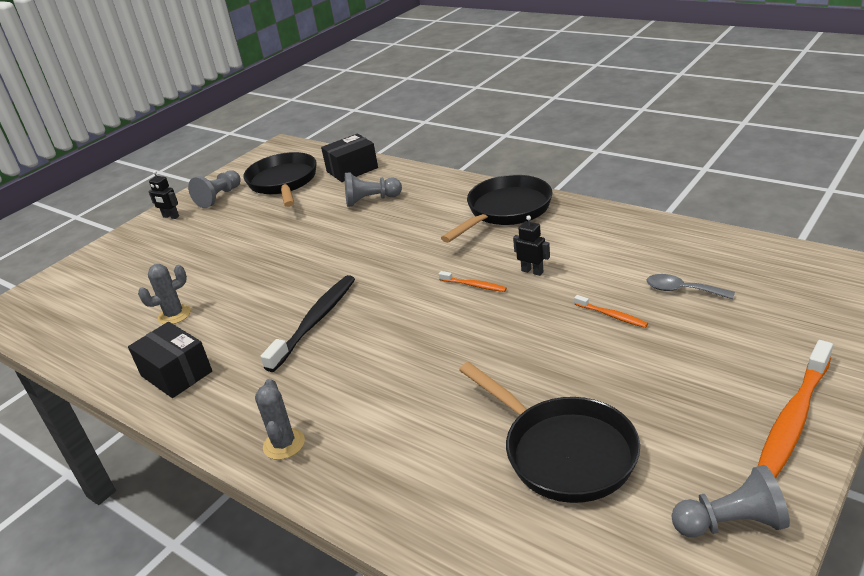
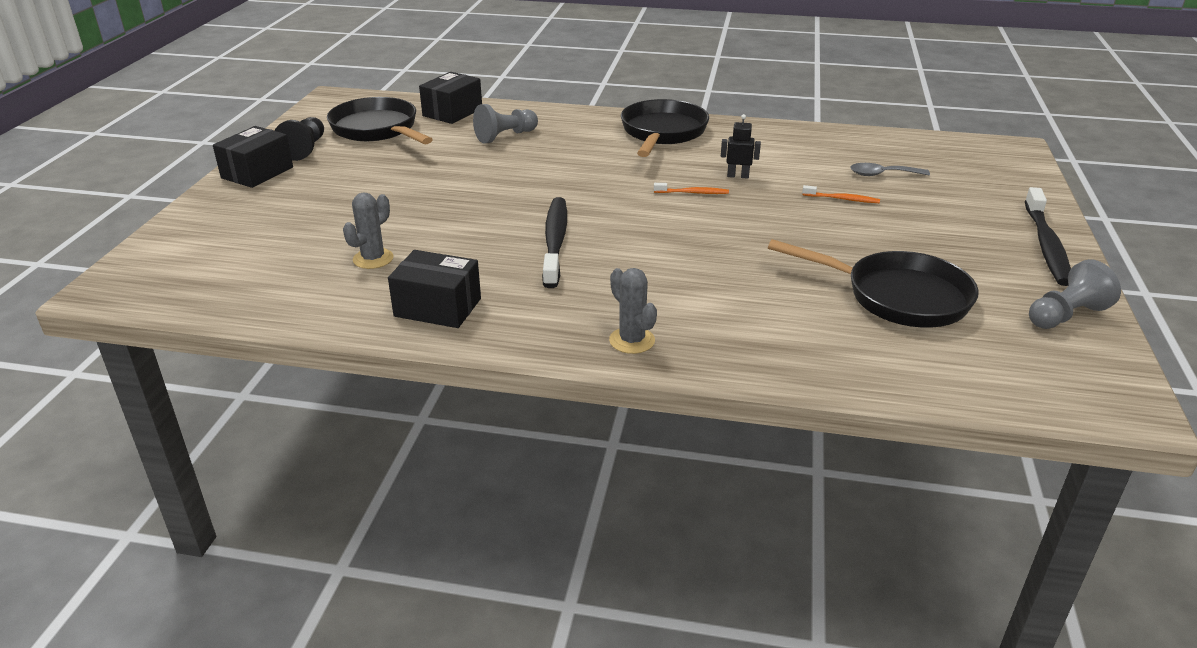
camera: 30 degrees left, 0 degrees up
(171, 217) = (257, 172): black robot -> black box
(219, 197) = (305, 149): grey pawn -> black pawn
(793, 419) = (1046, 245): orange toothbrush -> black toothbrush

